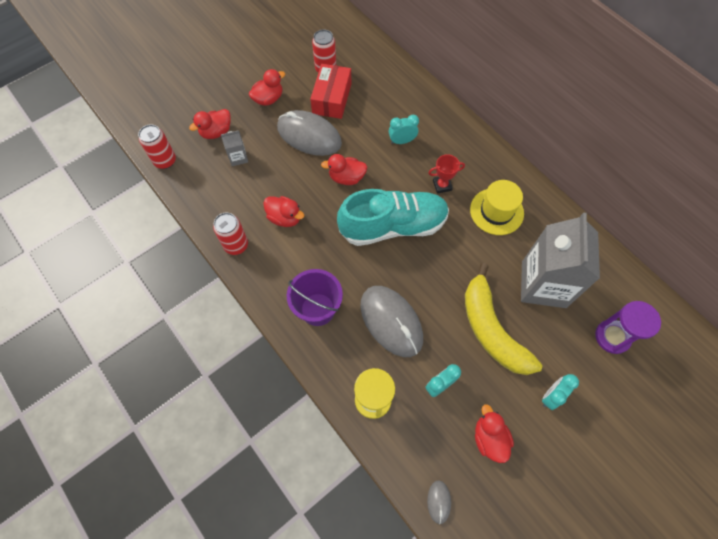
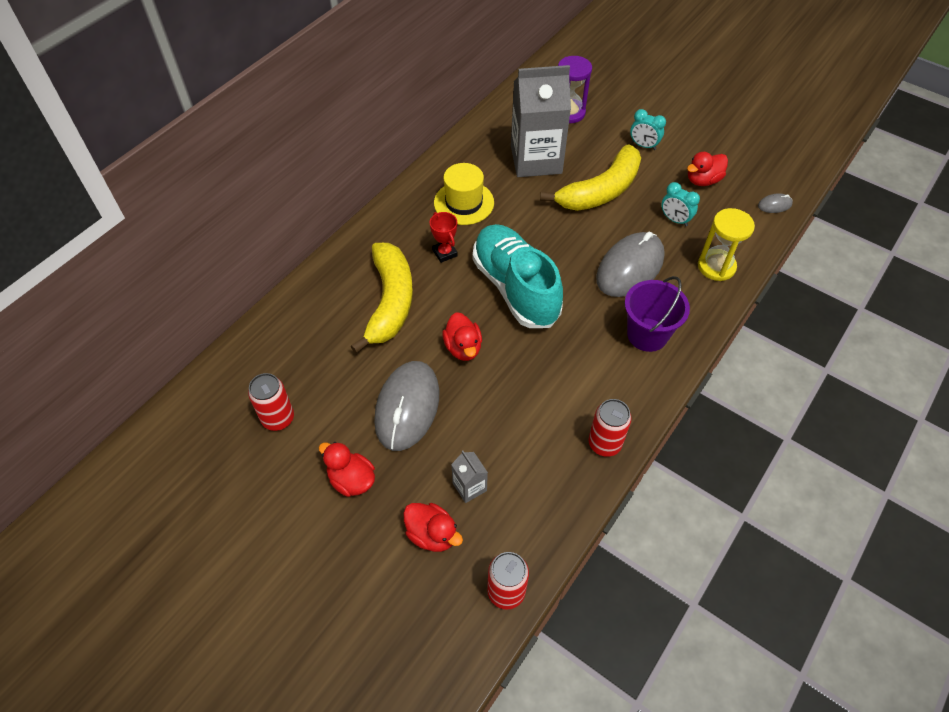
camera: 105 degrees left, 10 degrees down
(285, 218) = (545, 400): red duck -> none
(332, 98) = (334, 396): red box -> none
(402, 141) = (390, 302): turquoise clock -> yellow banana

